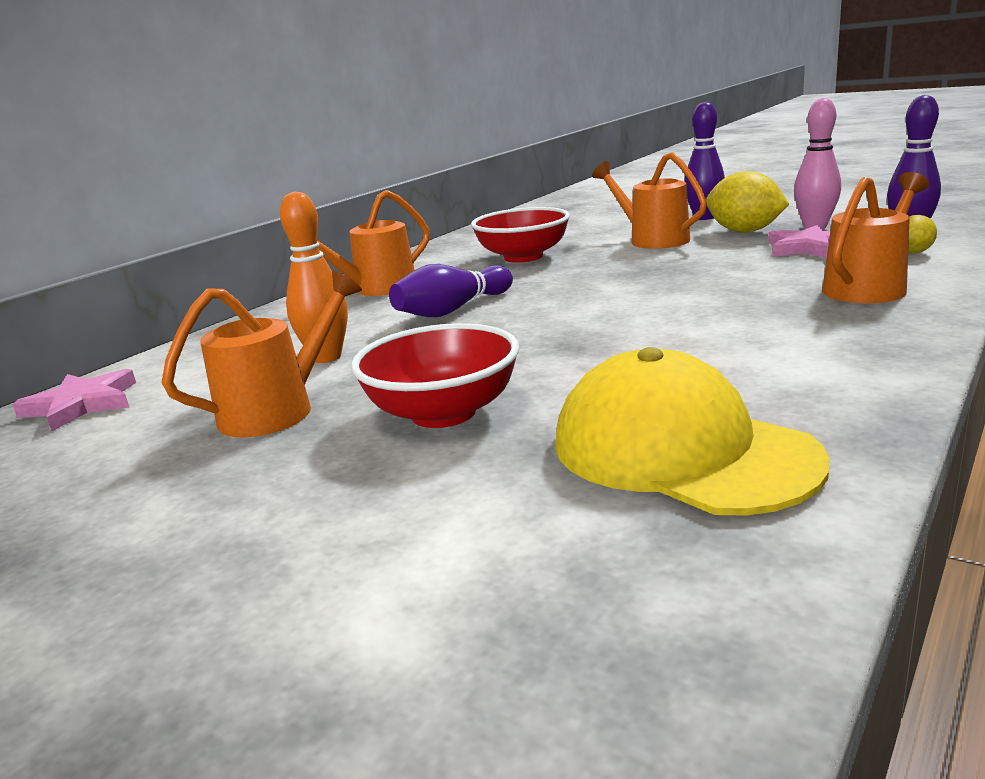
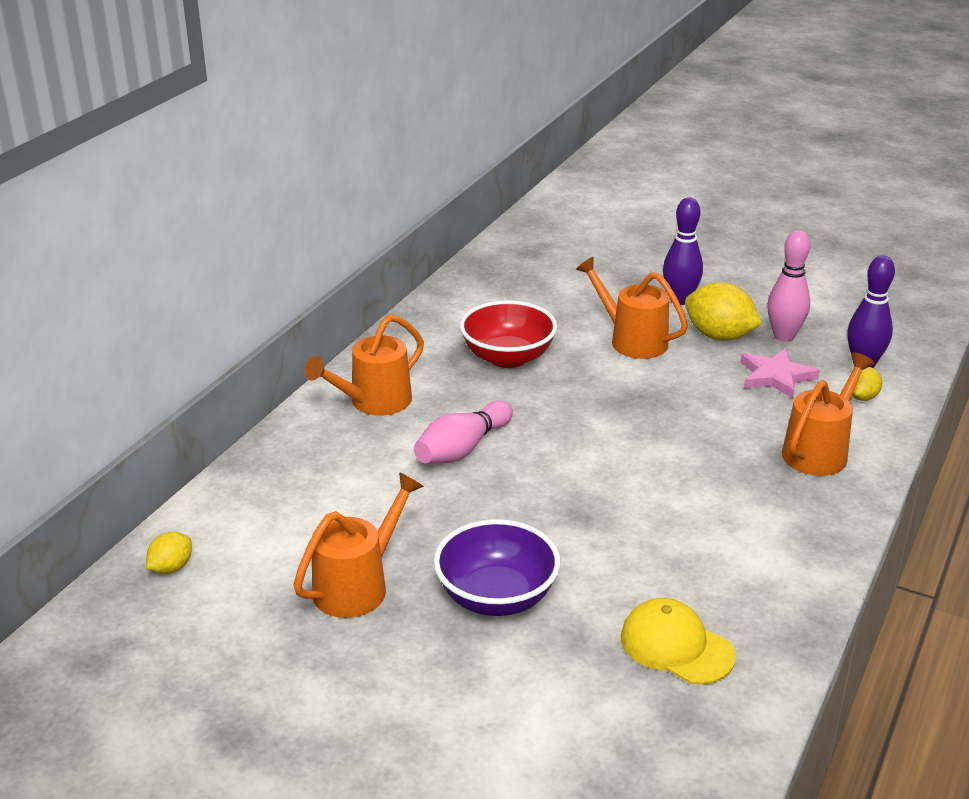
camera: 10 degrees left, 10 degrees up
(82, 404) = (171, 568): pink star -> yellow lemon
(326, 357) = (369, 515): orange bowling pin -> none
(443, 413) = (496, 597): red bowl -> purple bowl
(453, 310) = (462, 449): purple bowling pin -> pink bowling pin
(681, 450) = (676, 646): yellow cap -> yellow cap, size x0.63

